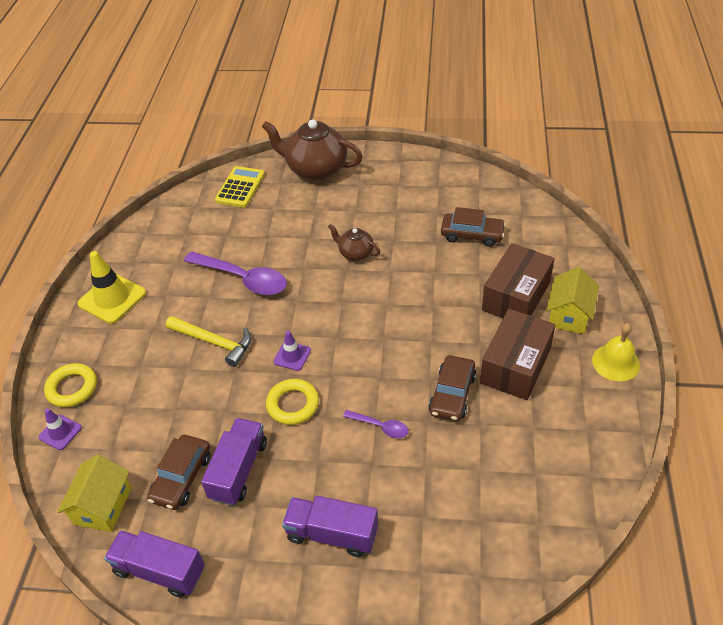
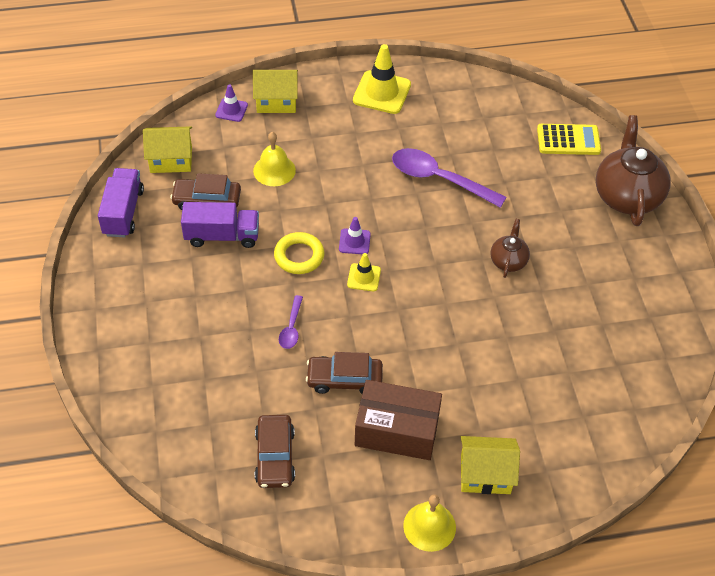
camera: 70 degrees right, 5 degrees up
(72, 388) = (276, 101): yellow ring -> yellow house
(169, 406) = (274, 170): none -> yellow bell
(214, 342) = (353, 180): yellow hammer -> none
(243, 279) = (439, 179): purple spoon -> purple spoon turned 105 degrees clockwise
(332, 534) = (175, 315): purple truck -> none
(338, 357) = (364, 277): none -> yellow traffic cone
(472, 234) = (579, 363): brown car -> brown car (275, 456)
(516, 296) = (496, 419): brown box -> none

